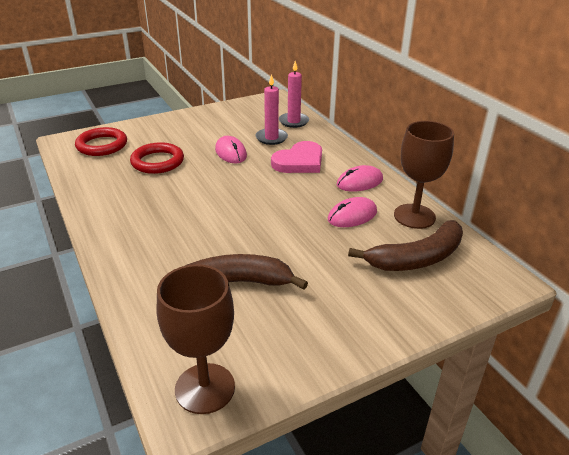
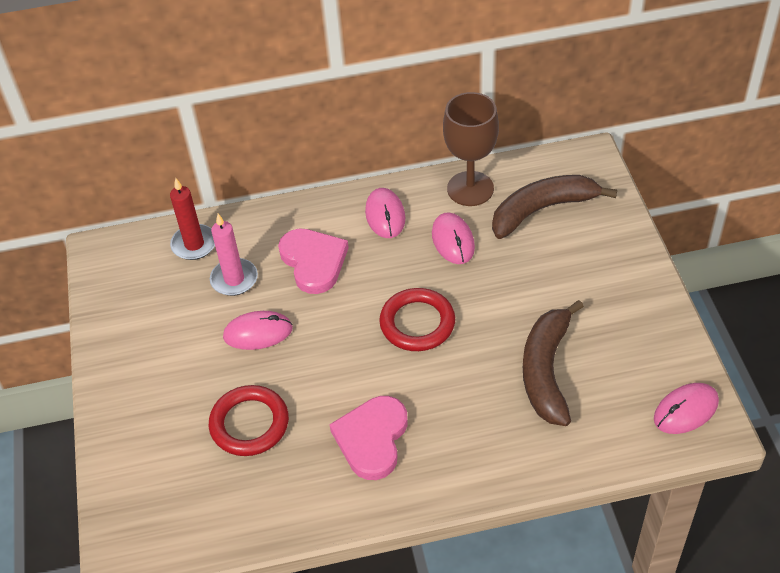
camera: 70 degrees left, 15 degrees up
(102, 145) = (164, 497): red ring -> red ring (417, 323)
(150, 207) = (372, 439): none -> pink heart
(205, 388) = (685, 410): brown goblet -> pink mouse
(293, 121) = (194, 244): pink candle -> red candle
(417, 258) = (542, 210): brown banana -> brown banana turned 105 degrees counterclockwise

